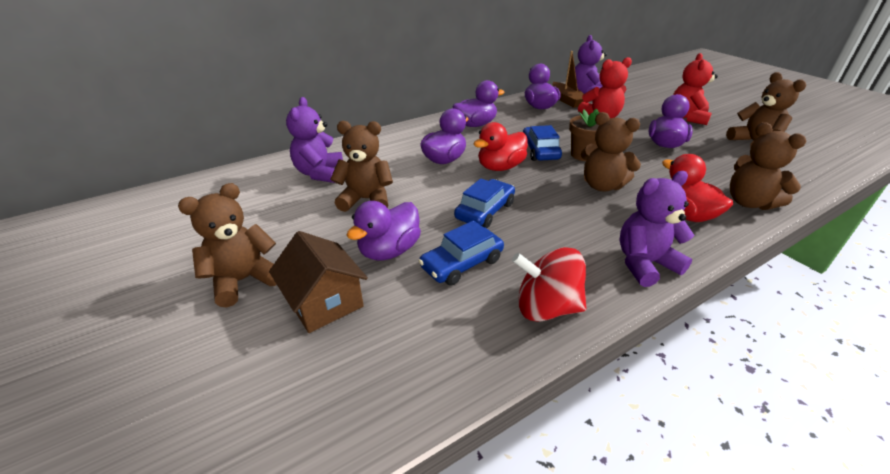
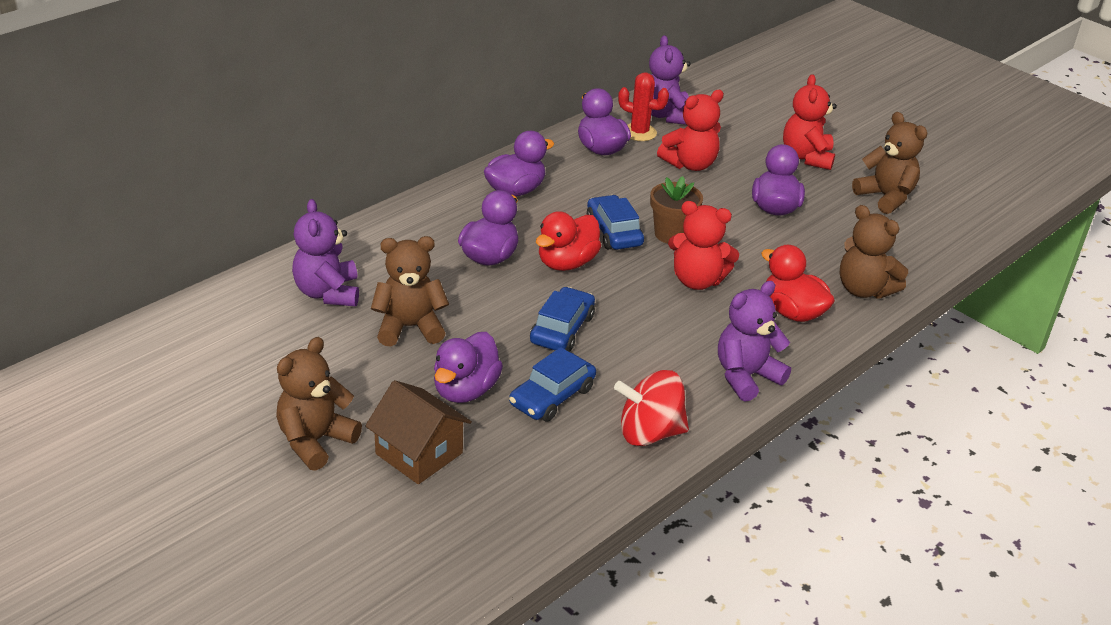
camera: 15 degrees left, 0 degrees up
(567, 100) = (639, 132): brown boat -> red cactus
(602, 185) = (697, 280): brown teddy bear -> red teddy bear

